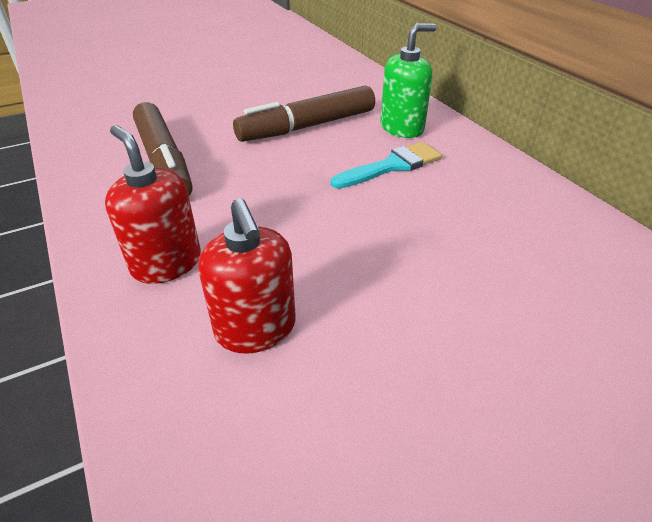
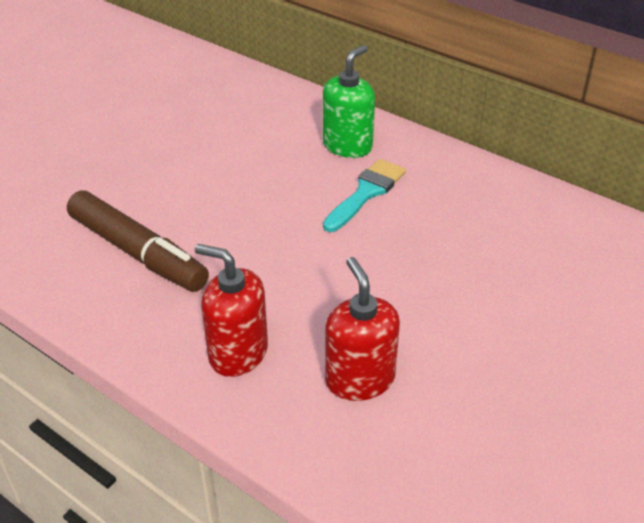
camera: 25 degrees left, 0 degrees up
(256, 329) = (359, 379): red soap dispenser -> red soap dispenser turned 150 degrees counterclockwise
(308, 126) = (253, 169): brown marker -> none

